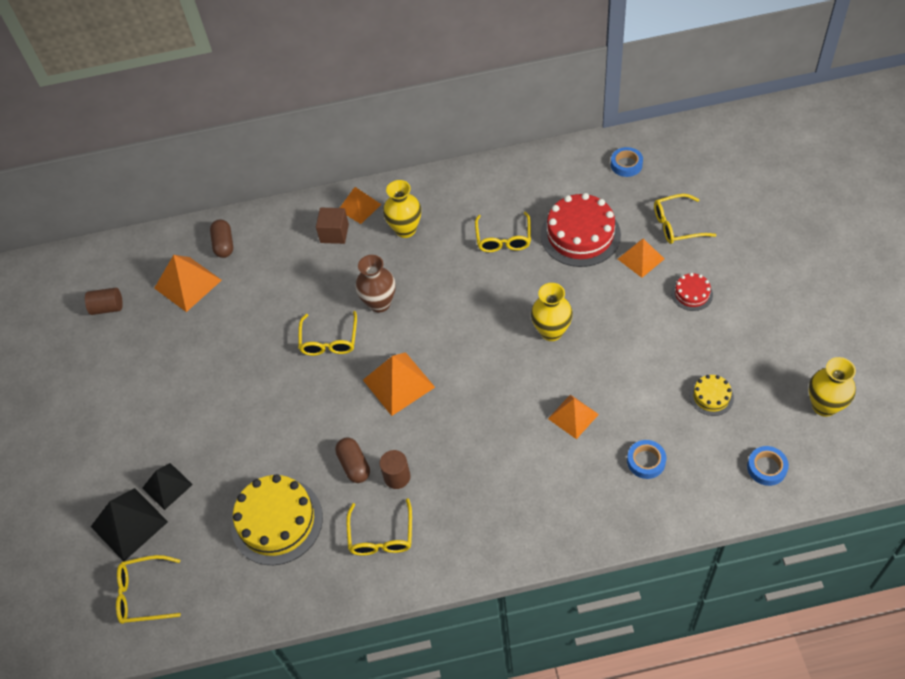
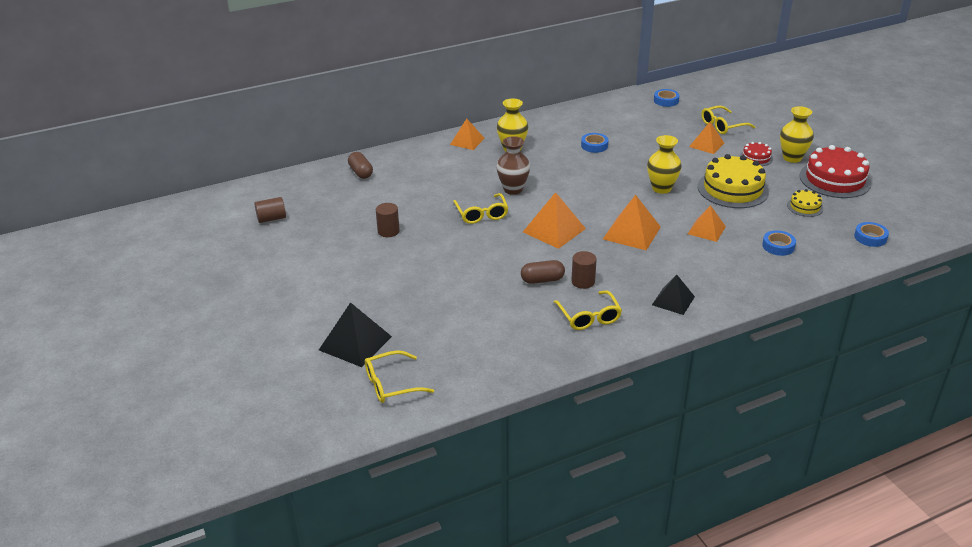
camera: 20 degrees left, 20 degrees down
(167, 486) = (380, 315): black pyramid -> black pyramid (673, 300)
(187, 284) = (339, 197): orange pyramid -> orange pyramid (631, 233)
(220, 351) = (388, 231): none -> brown cylinder
(277, 521) = (492, 321): yellow cake -> yellow cake (732, 189)
(334, 233) = (454, 157): brown cube -> none
(354, 465) = (542, 280): brown capsule -> brown capsule turned 60 degrees counterclockwise
(503, 239) = (594, 146): yellow glasses -> blue tape
(580, 235) = (653, 137): red cake -> red cake (835, 179)
(824, 406) = (889, 201): yellow vase -> yellow vase (792, 158)

